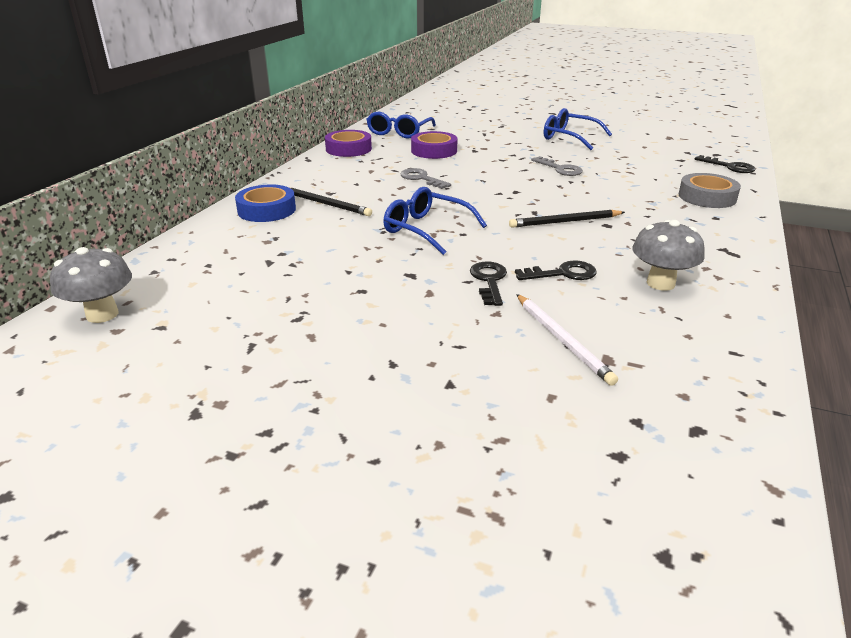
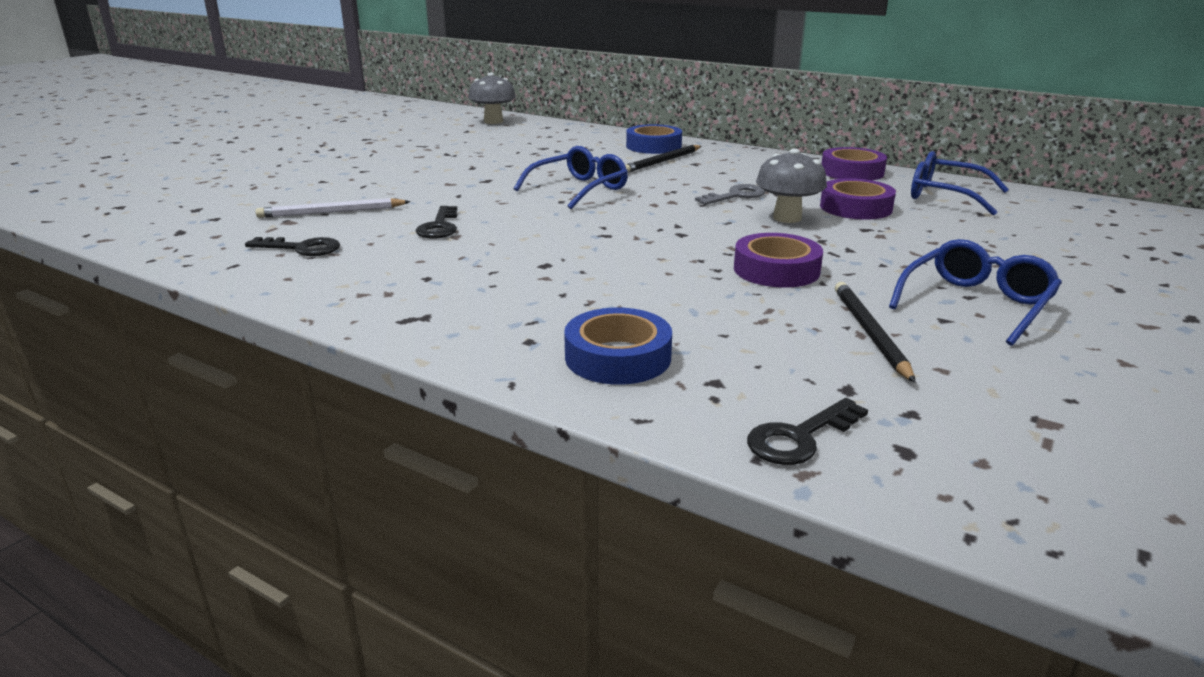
camera: 100 degrees right, 5 degrees down
(489, 281) = (451, 201): black key -> black key (301, 248)
(560, 169) = (776, 270): grey key -> purple tape
(565, 222) = (566, 245): black pencil -> black pencil (869, 333)
(660, 283) = (378, 262): grey mushroom -> grey mushroom (787, 218)
(707, 197) = (618, 357): grey tape -> blue tape

